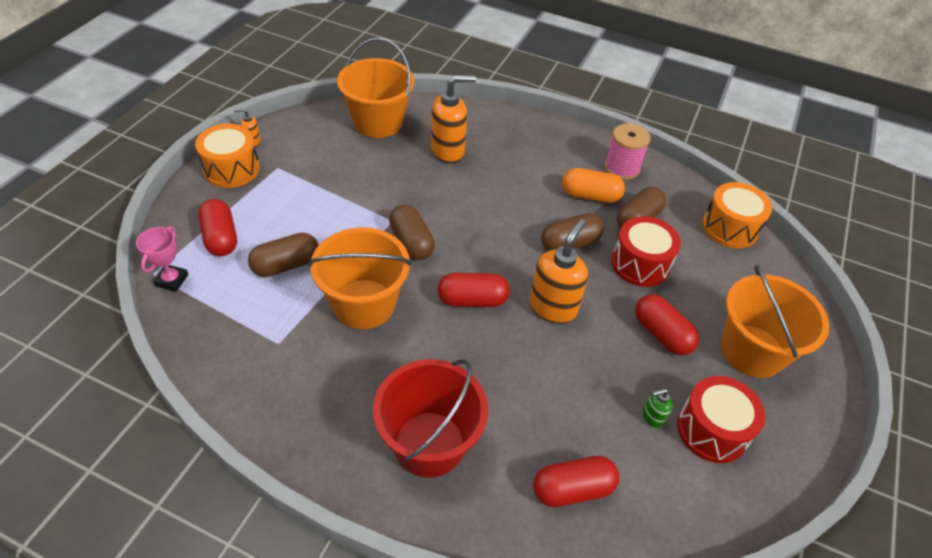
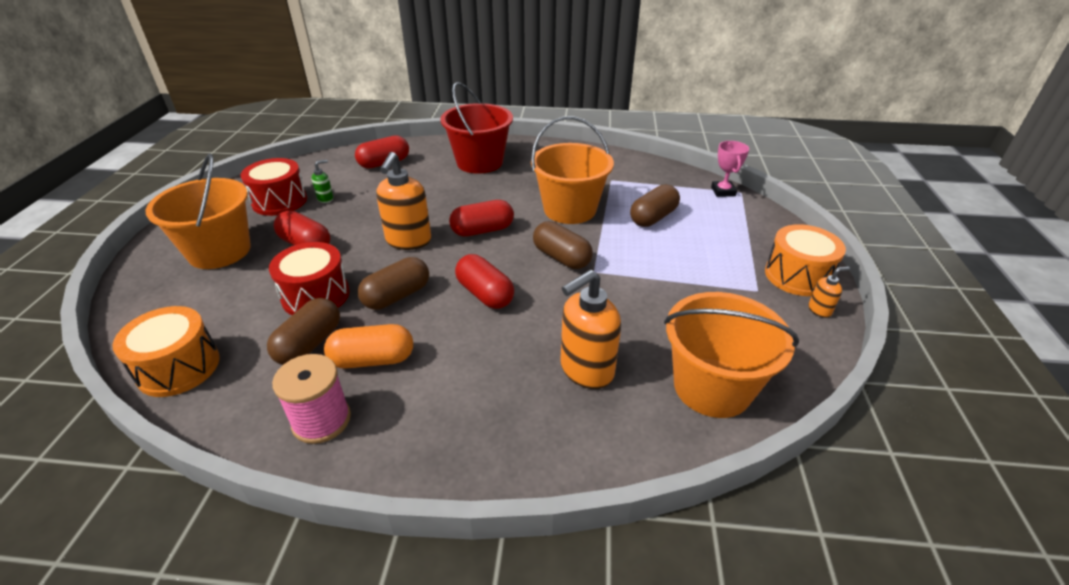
camera: 165 degrees right, 10 degrees down
(220, 238) = (726, 222): red capsule -> red capsule (485, 294)

